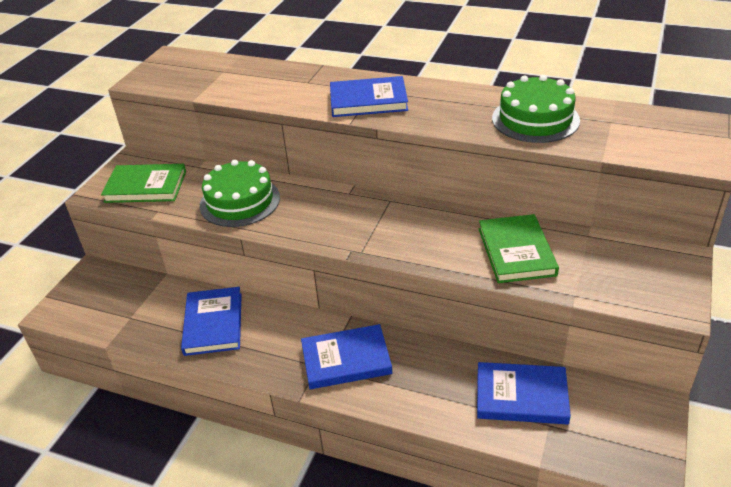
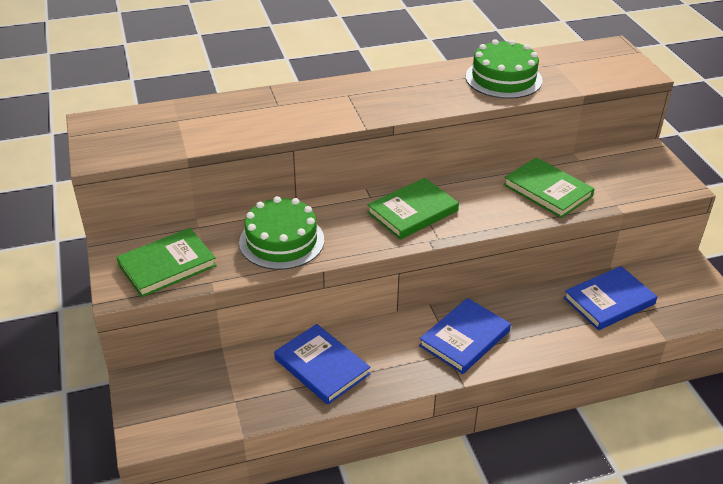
camera: 40 degrees left, 0 degrees up
(367, 220) = (412, 212): none -> green book
(368, 100) = (355, 104): blue book -> none

